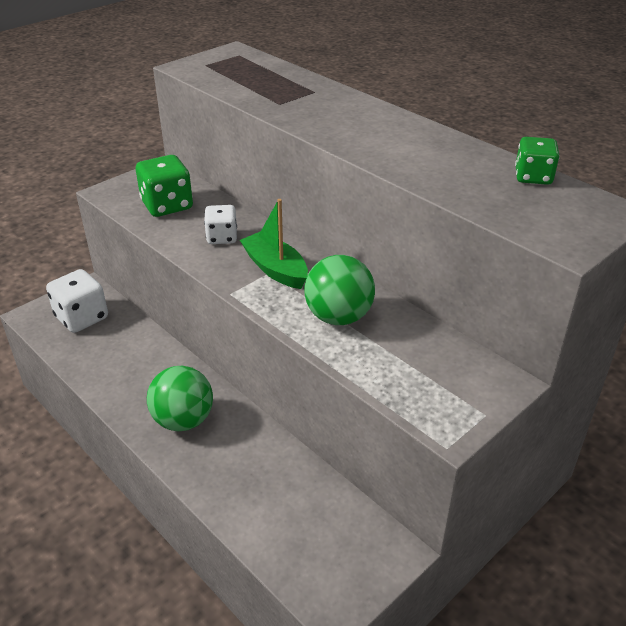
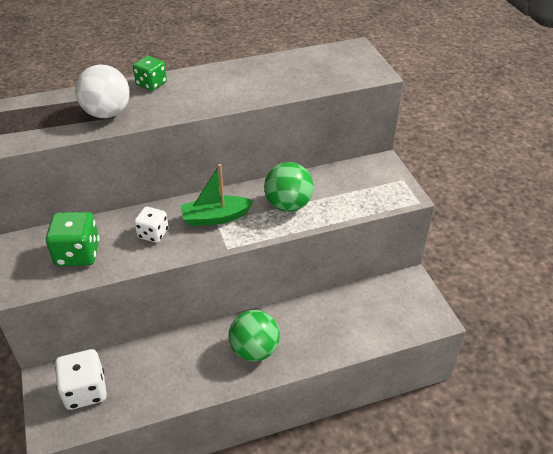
camera: 65 degrees left, 5 degrees up
(282, 99) = (107, 113): none -> white ball
(533, 177) = (303, 57): green dice -> green dice (151, 84)

